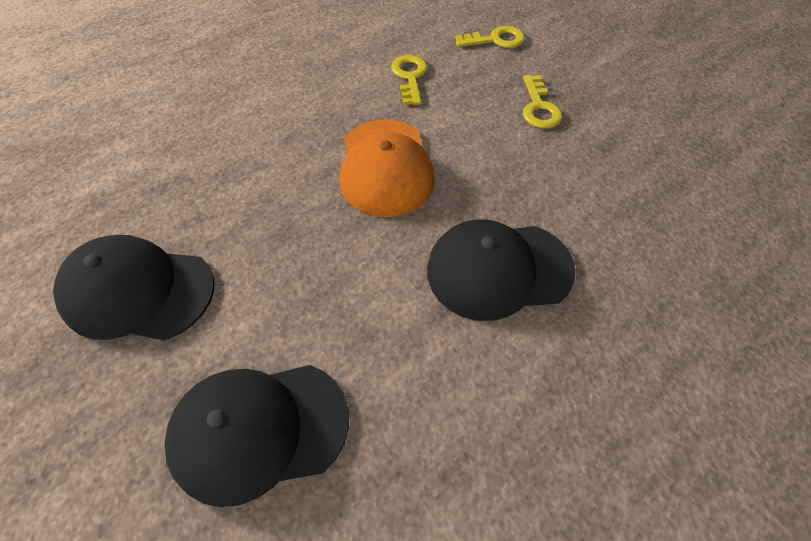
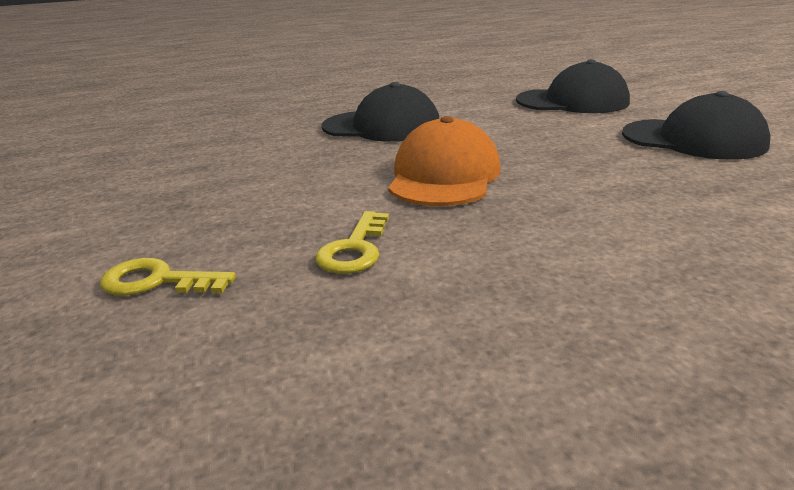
camera: 160 degrees left, 30 degrees down
(539, 107) = (219, 198): yellow key -> none

